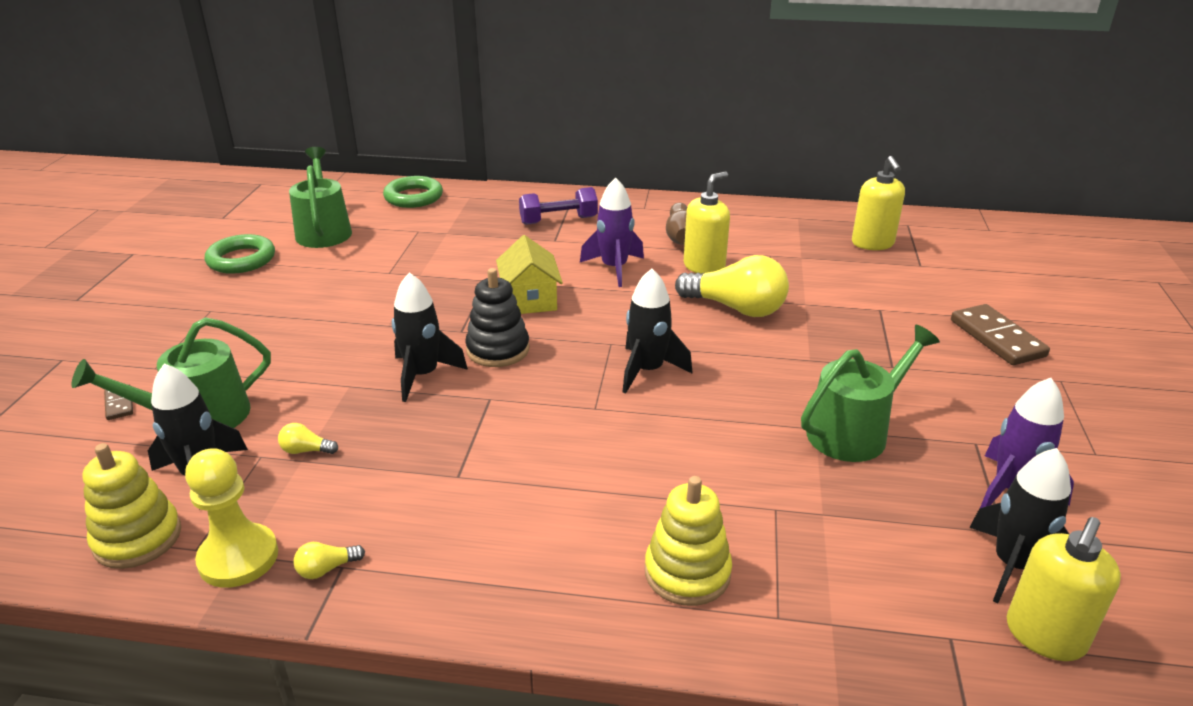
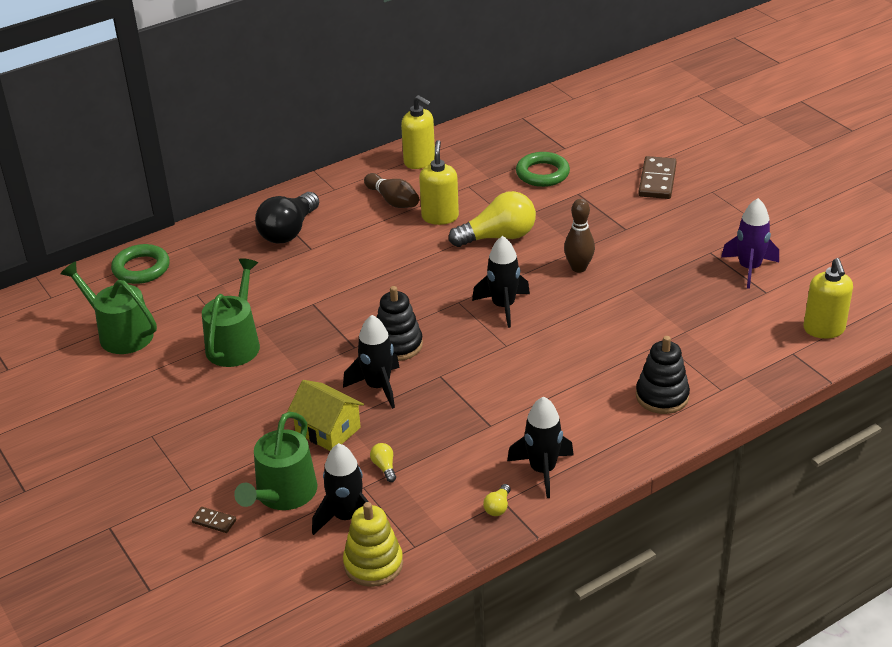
camera: 40 degrees left, 5 degrees up
(238, 558) = (445, 534): yellow pawn -> none
(241, 259) = (98, 390): green ring -> green ring (542, 173)
(306, 450) = (384, 467): yellow light bulb -> yellow light bulb turned 105 degrees clockwise
(530, 299) = (364, 301): yellow house -> yellow house (328, 430)
(558, 220) = (289, 231): purple dumbbell -> black light bulb
(614, 268) = (384, 249): purple rocket -> none
(687, 572) = (662, 396): yellow stacking toy -> black stacking toy
(782, 376) = (578, 268): none -> brown bowling pin
(854, 431) = (650, 279): green watering can -> green watering can (235, 343)
(872, 243) = (519, 144): yellow soap dispenser -> yellow soap dispenser (419, 161)
(997, 338) = (657, 180): brown domino -> brown domino turned 75 degrees clockwise
(1012, 565) = (784, 306): black rocket -> black rocket (542, 470)

